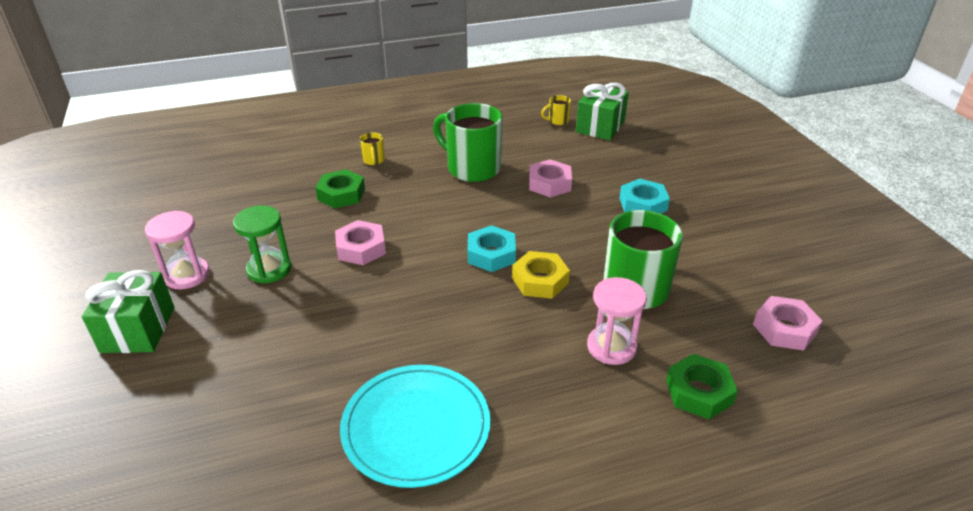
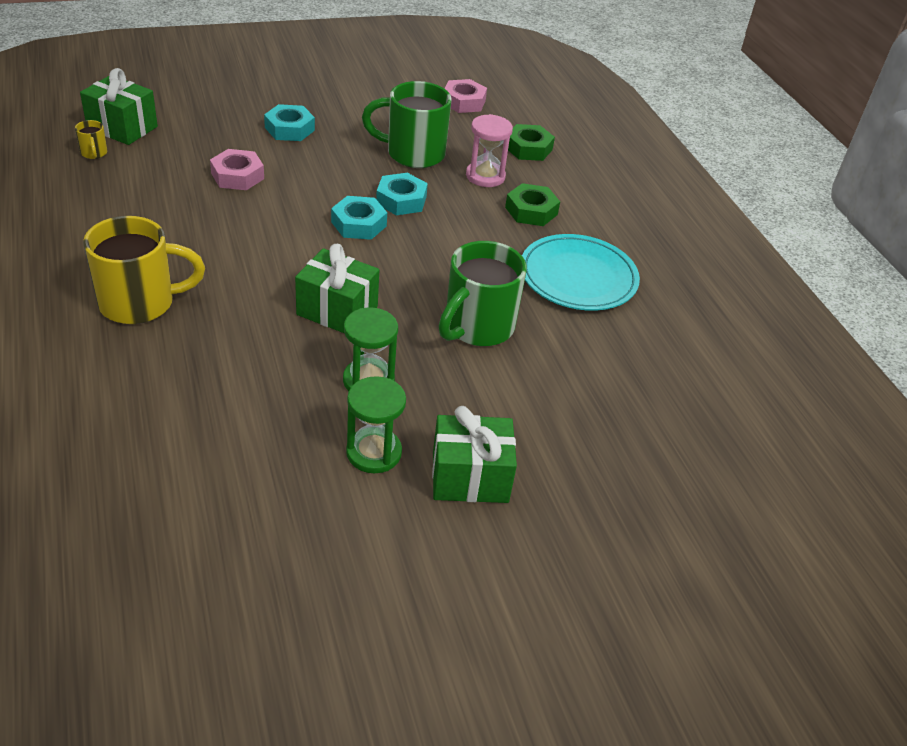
camera: 95 degrees left, 5 degrees up
(187, 275) = (374, 452): pink hourglass -> green hourglass
(341, 194) = (218, 330): green nut -> green nut (531, 211)
(361, 248) = (337, 310): pink nut -> green gift
(373, 160) = (140, 303): yellow mug -> yellow mug, size x2.33
(472, 168) = (187, 224): green mug -> green mug (477, 327)
(540, 280) = (401, 200): yellow nut -> turquoise nut

